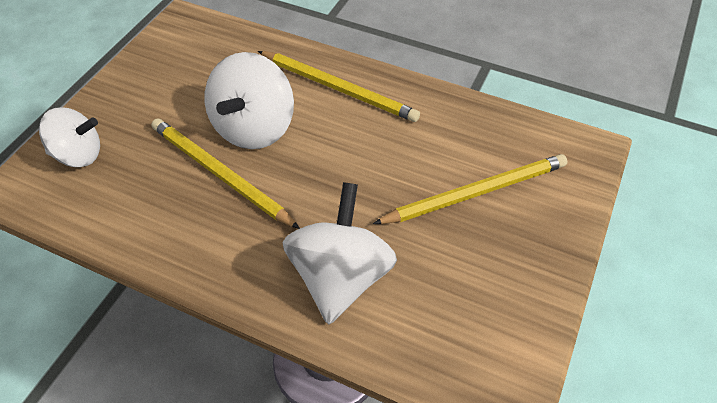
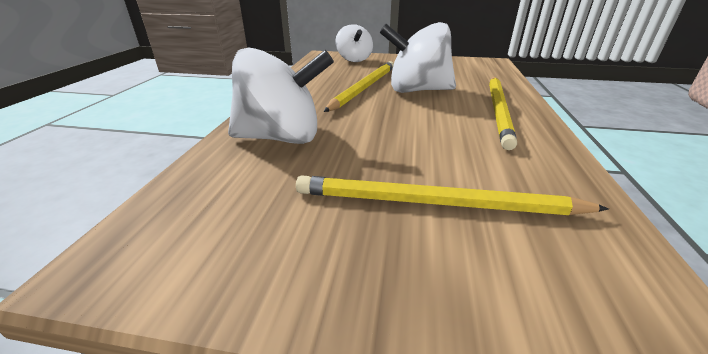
camera: 75 degrees right, 20 degrees down
(476, 192) = (435, 203): yellow pencil -> yellow pencil turned 135 degrees clockwise

